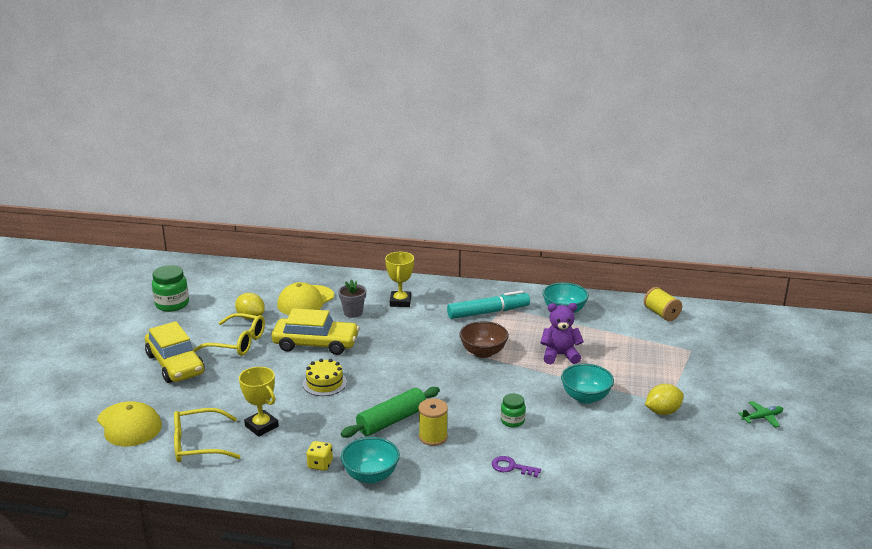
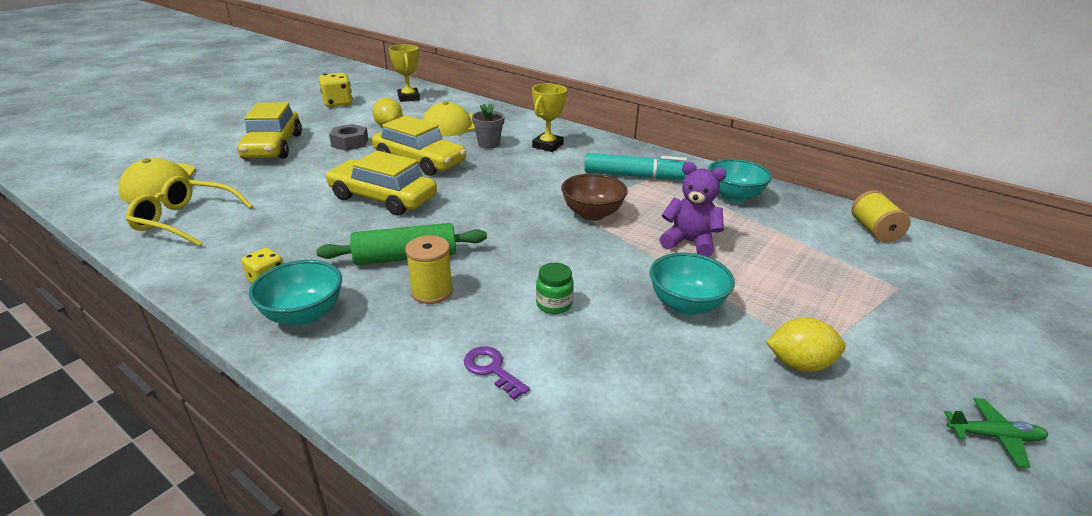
camera: 25 degrees right, 5 degrees up
(172, 304) = (338, 103): green jar -> yellow dice
(237, 343) = (350, 143): yellow glasses -> grey nut
(261, 426) = (267, 221): yellow trophy -> yellow trophy (408, 98)
(324, 383) = (383, 198): yellow cake -> yellow car

